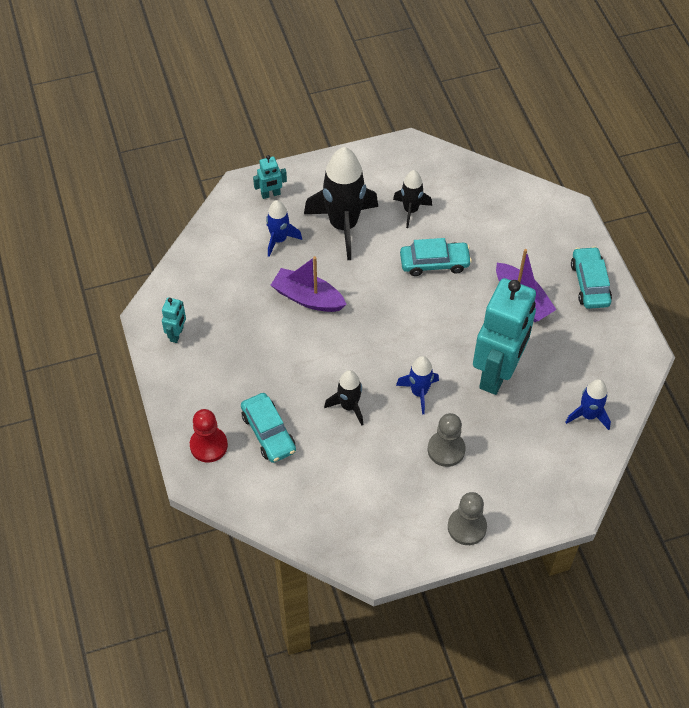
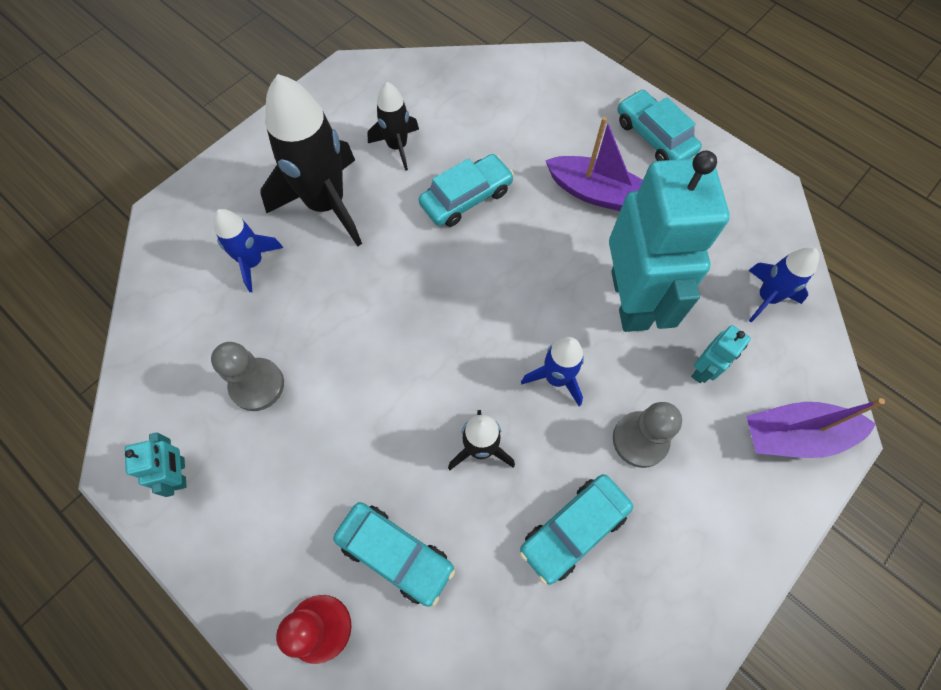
camera: 30 degrees left, 10 degrees up
(270, 194) = (208, 208): turquoise robot -> turquoise robot (703, 370)
(307, 298) = (336, 323): purple boat -> purple boat (795, 435)
(374, 473) = (573, 529): none -> turquoise car
(467, 527) = (739, 538): grey pawn -> grey pawn (257, 385)

